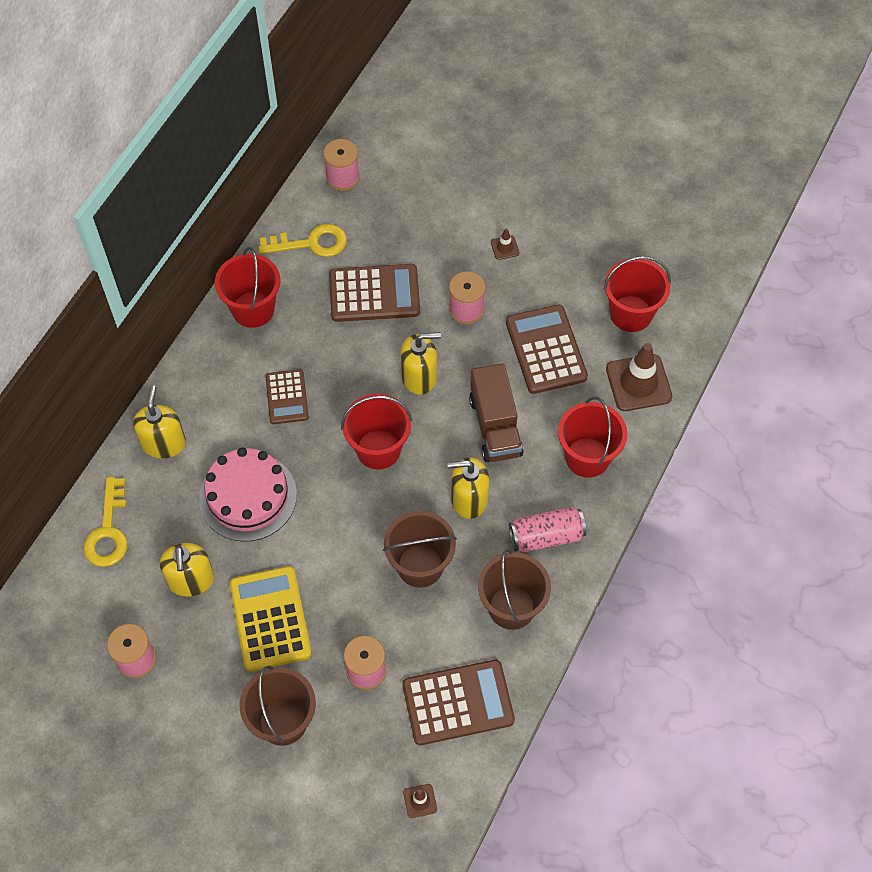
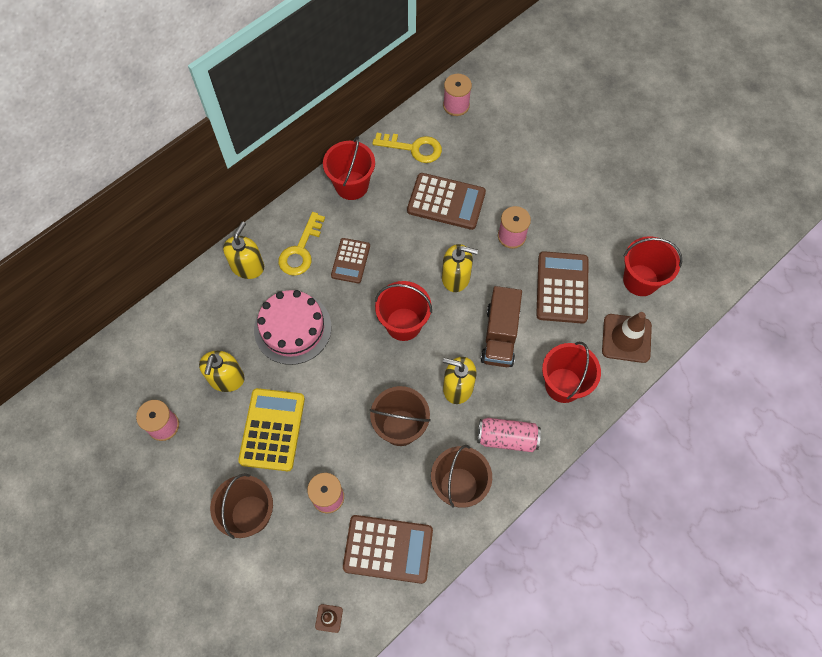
camera: 20 degrees right, 5 degrees up
(108, 531) = (182, 320): yellow key -> yellow key (301, 250)
(504, 248) = (559, 197): brown traffic cone -> none

